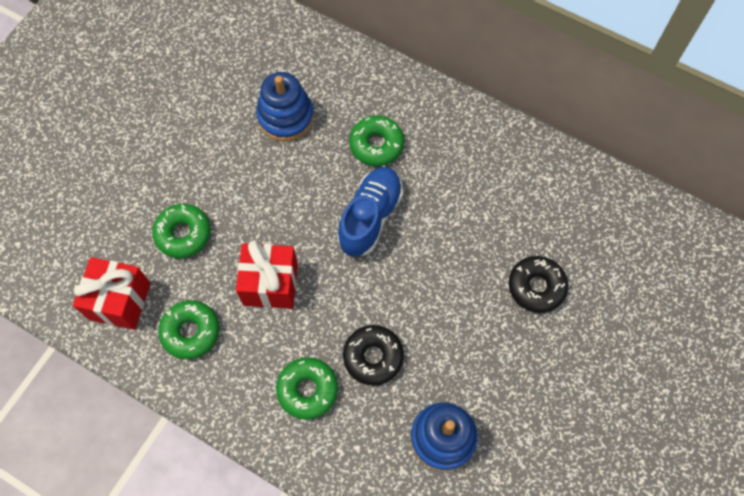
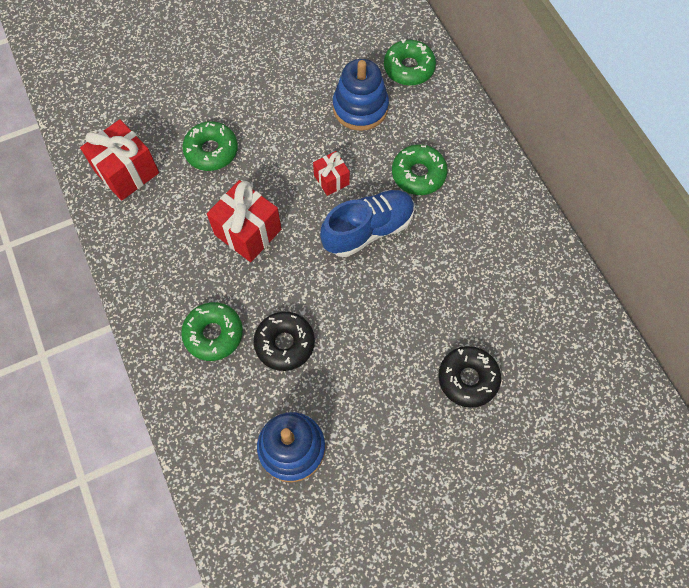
camera: 35 degrees right, 0 degrees up
(190, 332) = (160, 229): green donut -> green donut (409, 68)
(308, 194) = (331, 180): none -> red gift

